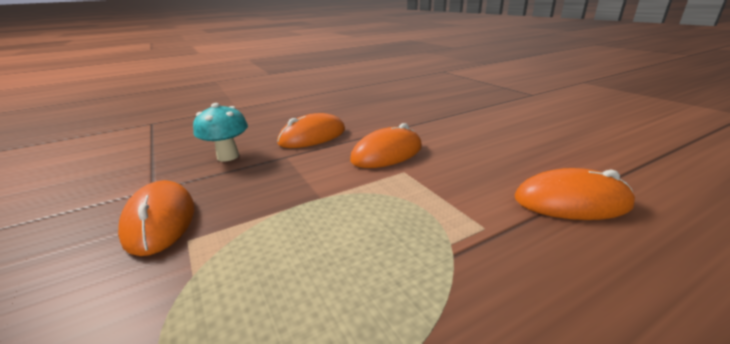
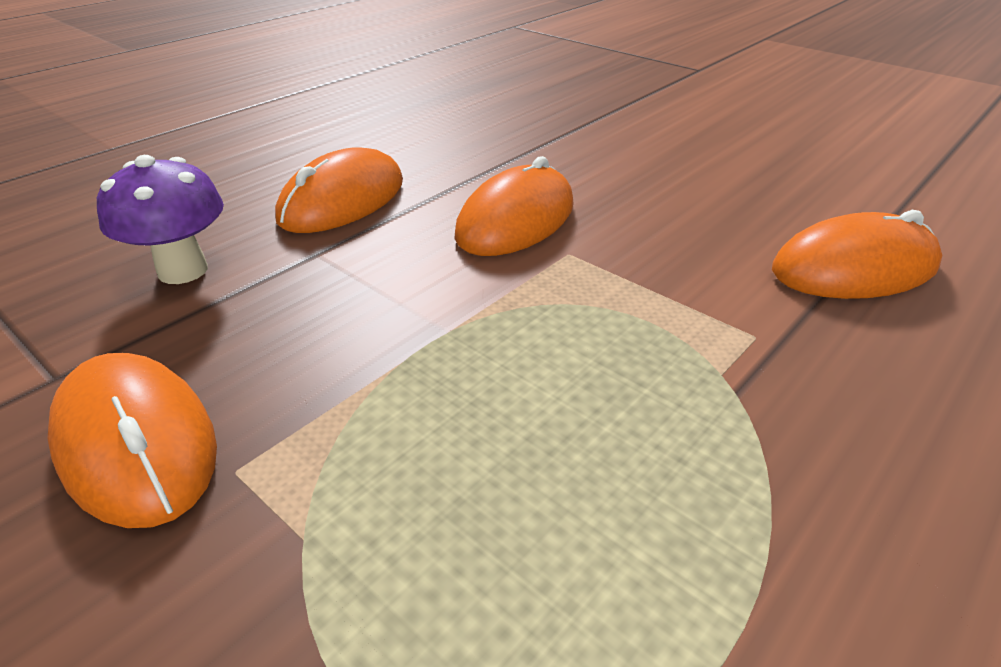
camera: 20 degrees left, 10 degrees up
(228, 156) = (183, 271): turquoise mushroom -> purple mushroom

